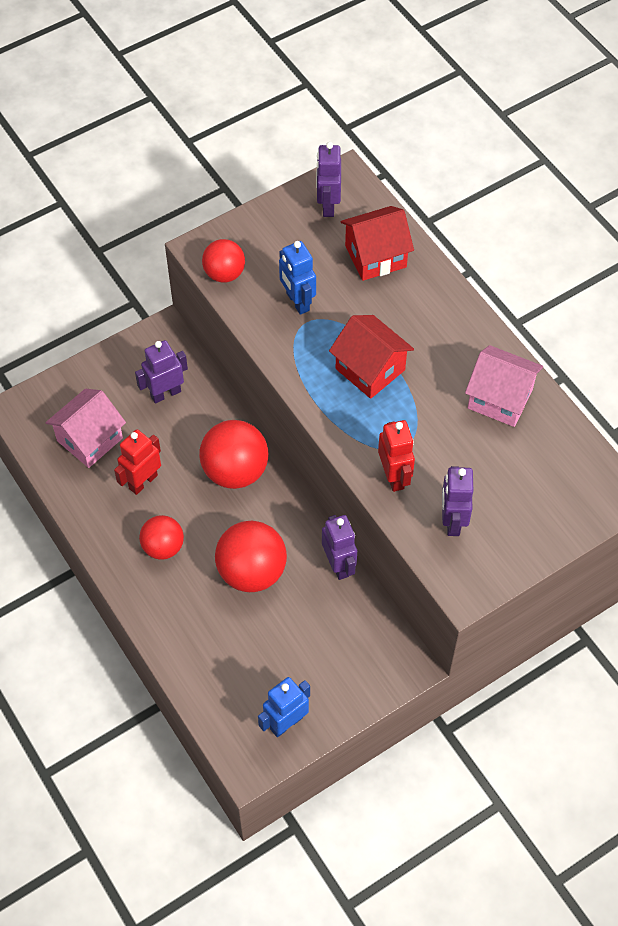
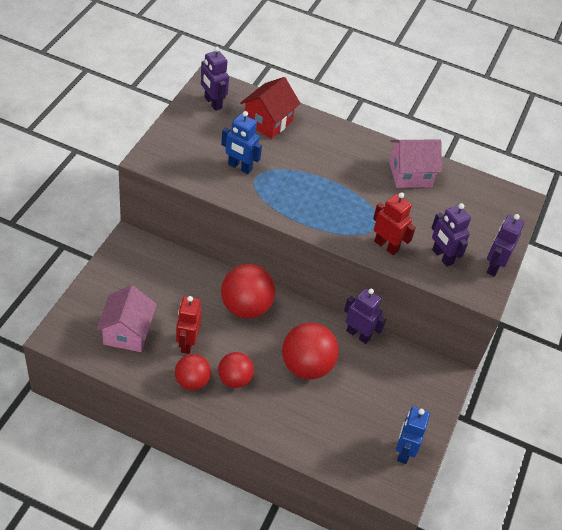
camera: 40 degrees left, 10 degrees down
(165, 393) = (159, 279): purple robot -> purple robot (494, 266)
(224, 273) = (176, 168): red ball -> red ball (192, 381)
(370, 369) = (319, 189): red house -> none

